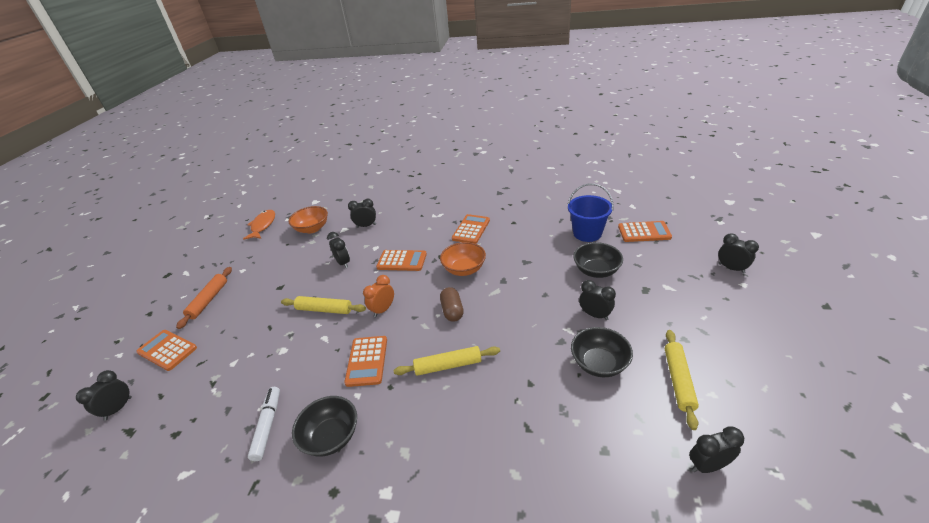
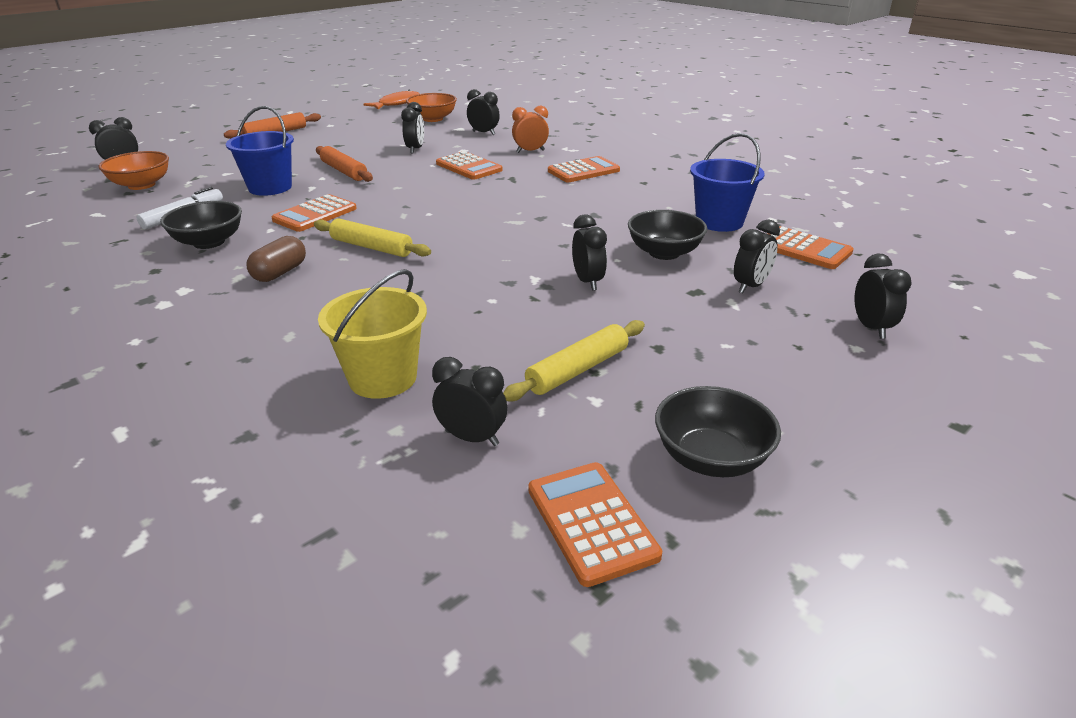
camera: 35 degrees right, 5 degrees down
(167, 350) = (201, 149): orange calculator -> orange calculator (591, 522)
(293, 356) = (270, 187): none -> blue bucket
(324, 310) = (344, 171): yellow rolling pin -> orange rolling pin
(383, 310) = (389, 190): orange clock -> orange clock (530, 151)
(452, 311) = (447, 216): brown capsule -> brown capsule (280, 273)
(464, 269) = (517, 195): orange bowl -> orange bowl (141, 185)
(599, 363) = (515, 315): black bowl -> black bowl (711, 458)
(611, 462) = (383, 378): none -> yellow bucket
(659, 271) = (750, 286): none -> black clock

